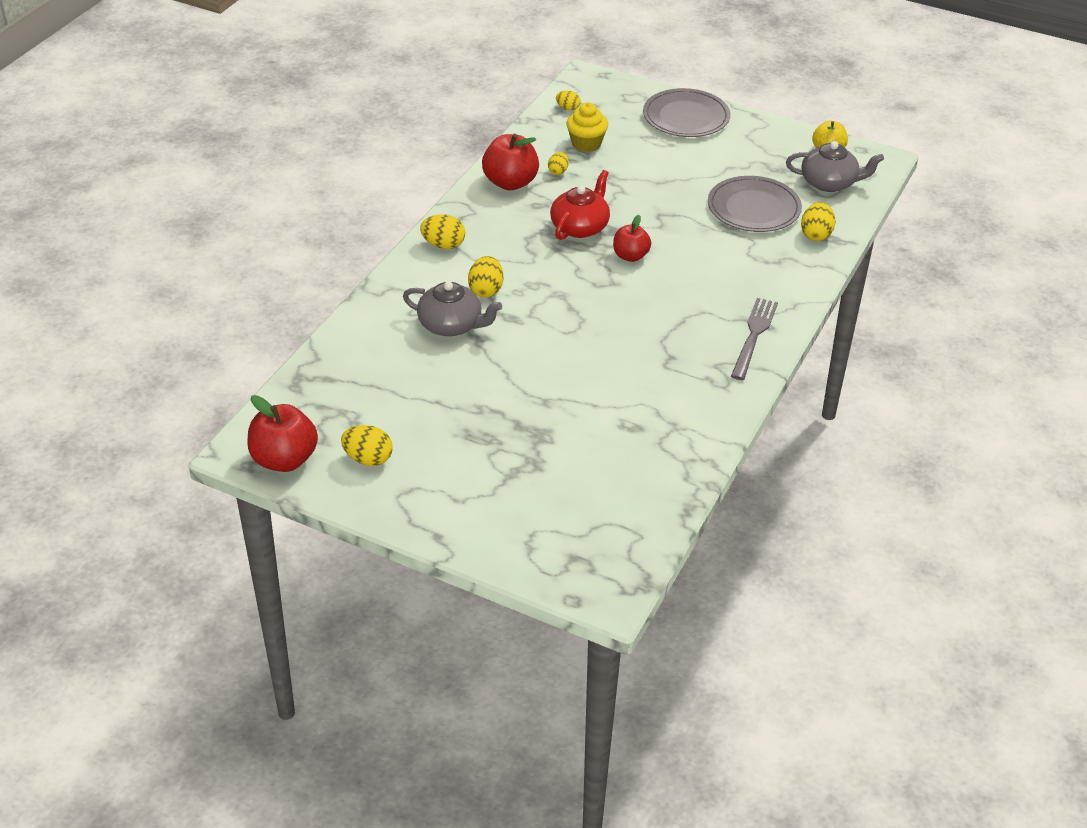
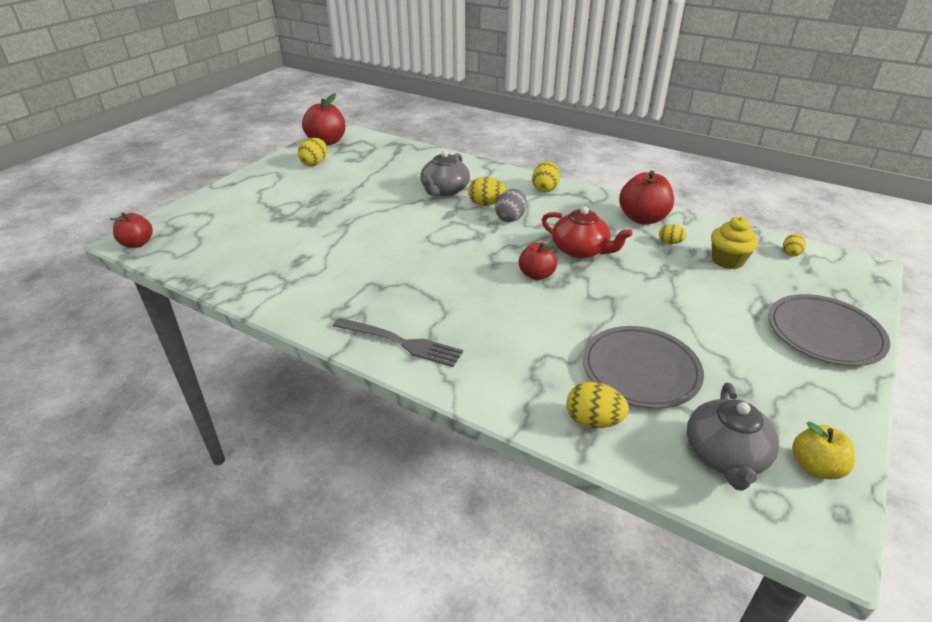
camera: 95 degrees right, 5 degrees down
(518, 272) = (510, 218): none -> grey egg
(617, 584) = (137, 243): none -> red apple

